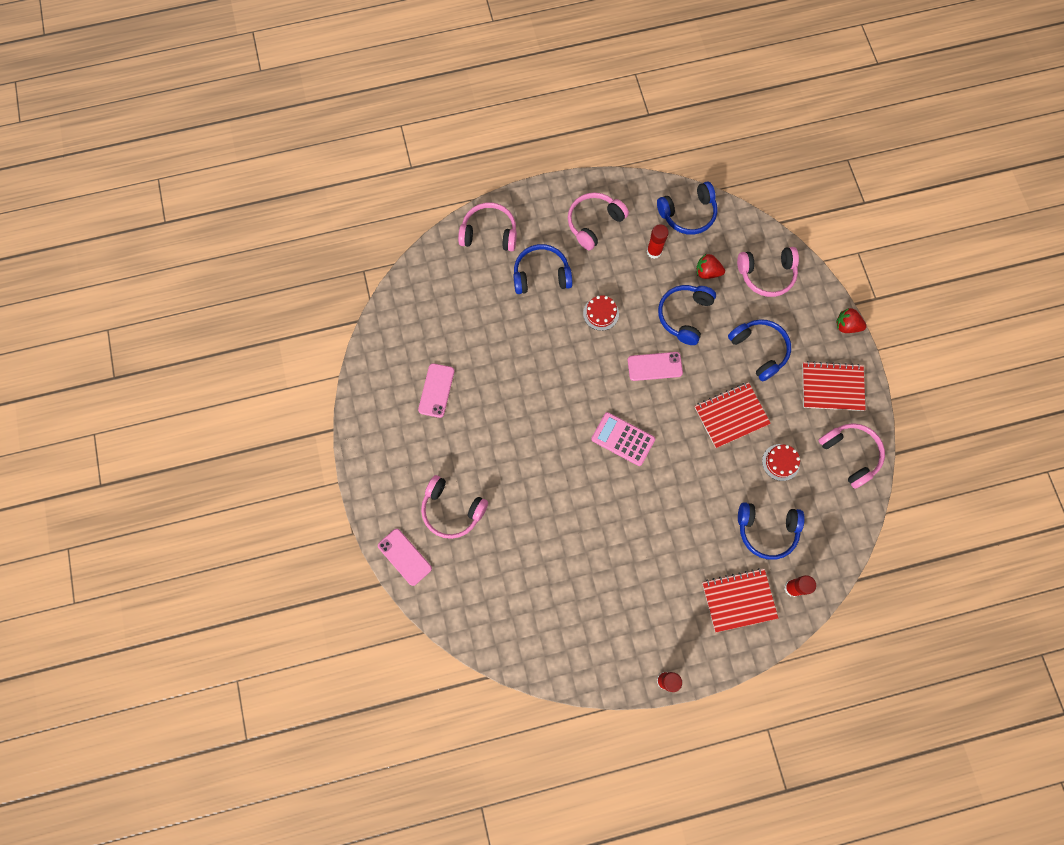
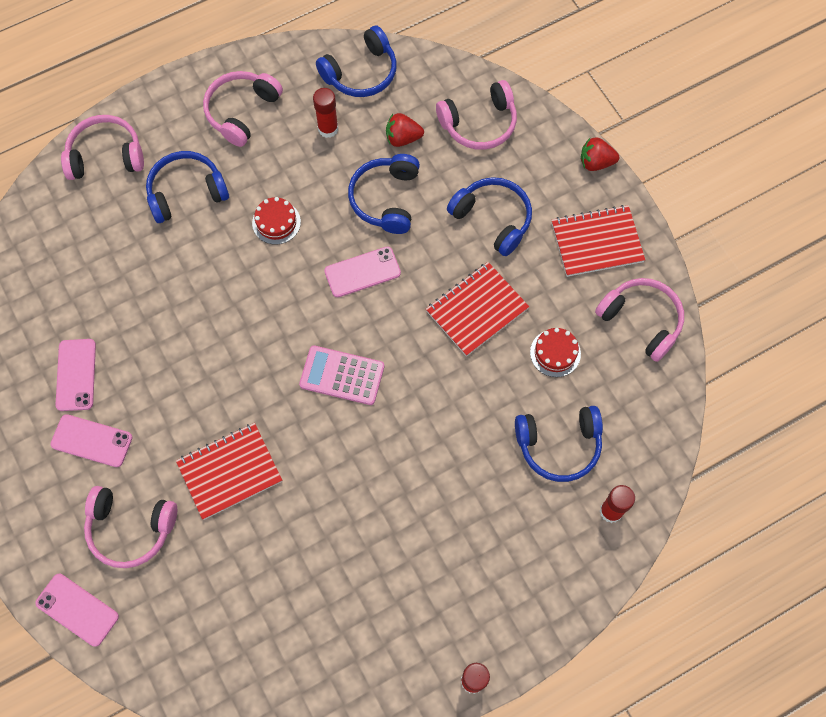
camera: 15 degrees left, 5 degrees down
(438, 440) = (92, 440): none -> pink phone
(738, 600) = (544, 546): red notebook -> red notebook (229, 471)

